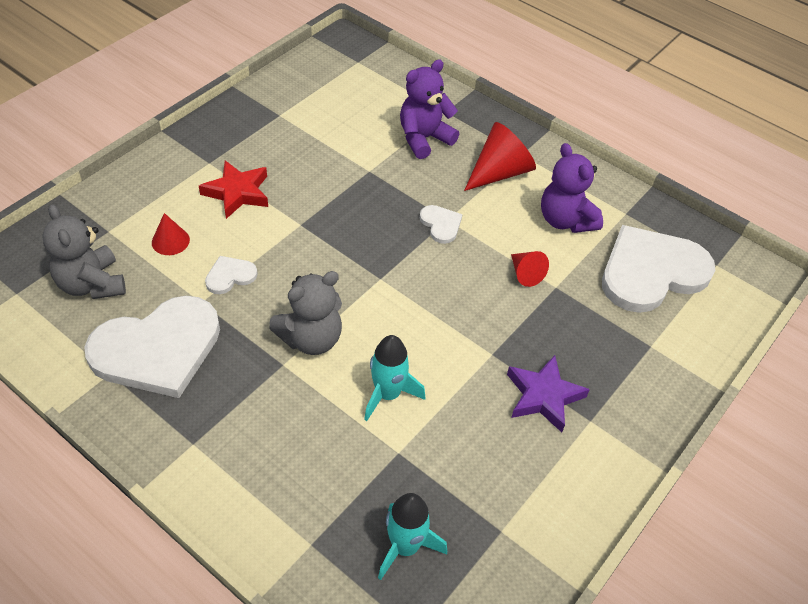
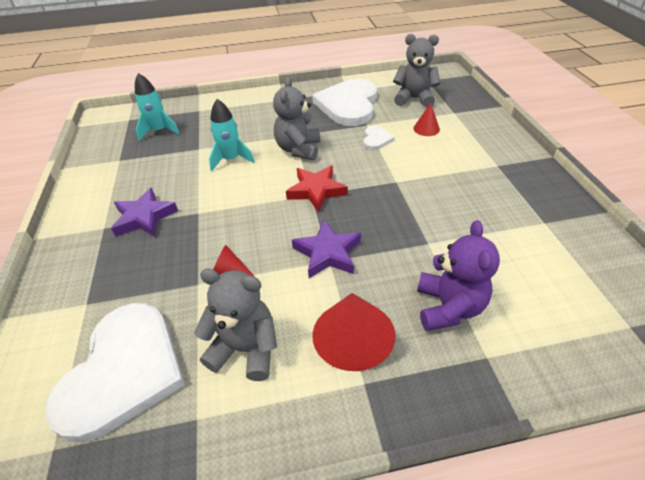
camera: 135 degrees right, 5 degrees down
(237, 192) = (453, 166): red star -> red star (316, 191)
(441, 224) = (327, 253): white heart -> purple star
(565, 220) = (245, 348): purple teddy bear -> grey teddy bear

